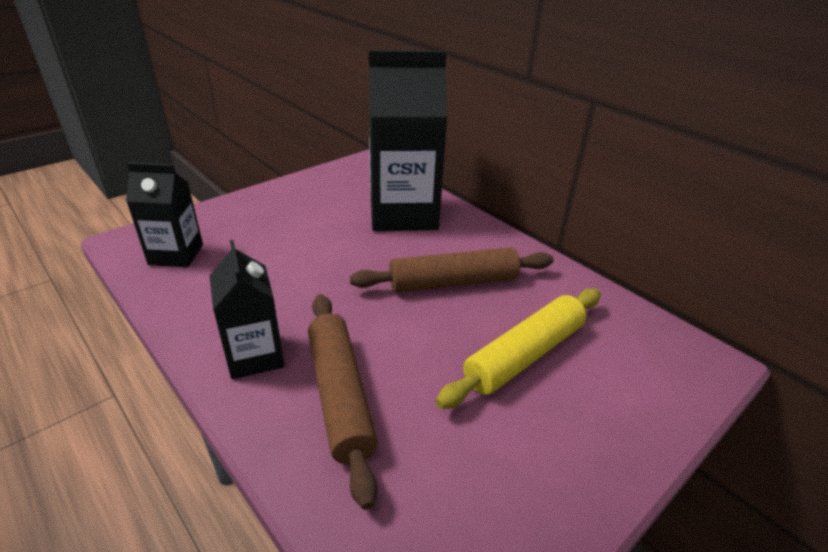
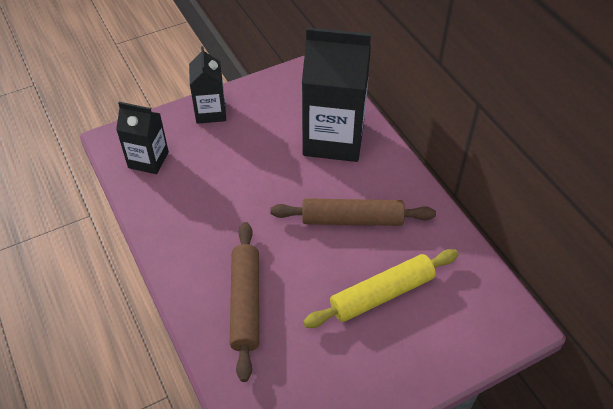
camera: 15 degrees right, 15 degrees up
(255, 356) = (195, 262): black carton -> black carton (210, 112)

